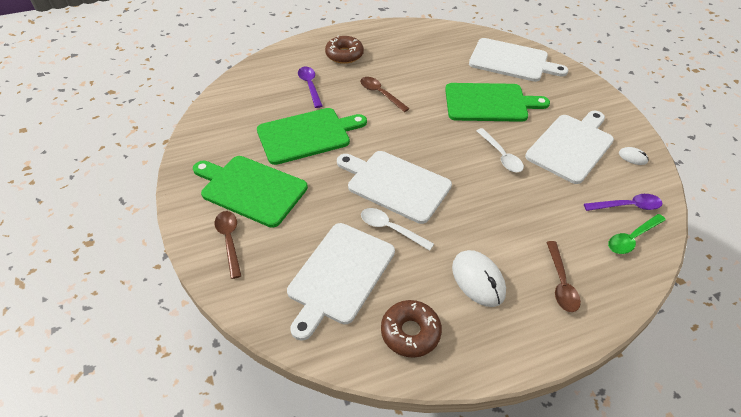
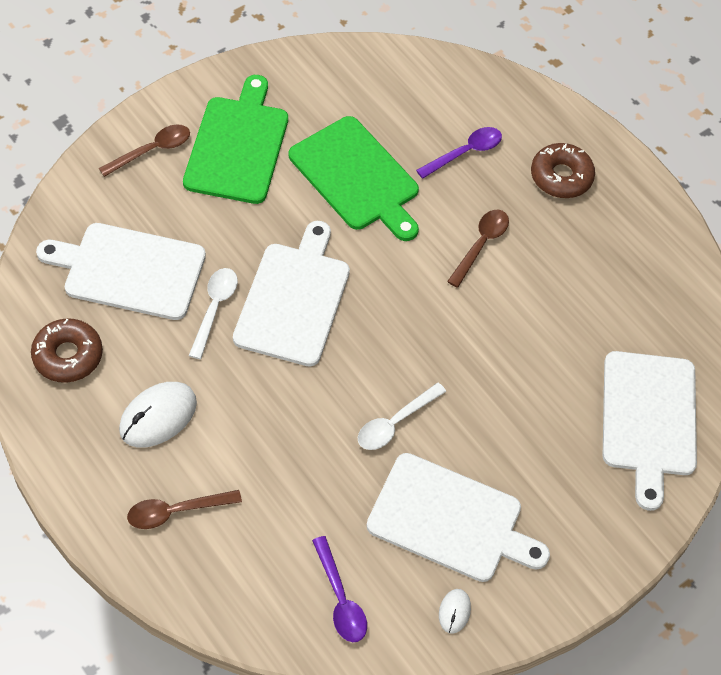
camera: 70 degrees right, 10 degrees up
(489, 103) = (516, 395): green cutting board -> none
(632, 238) = (277, 602): green spoon -> none

